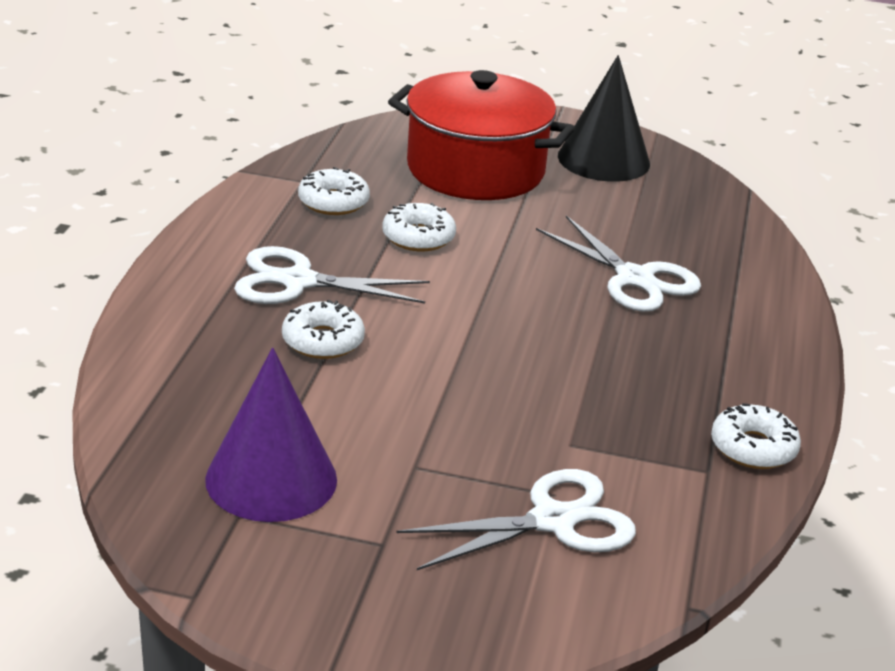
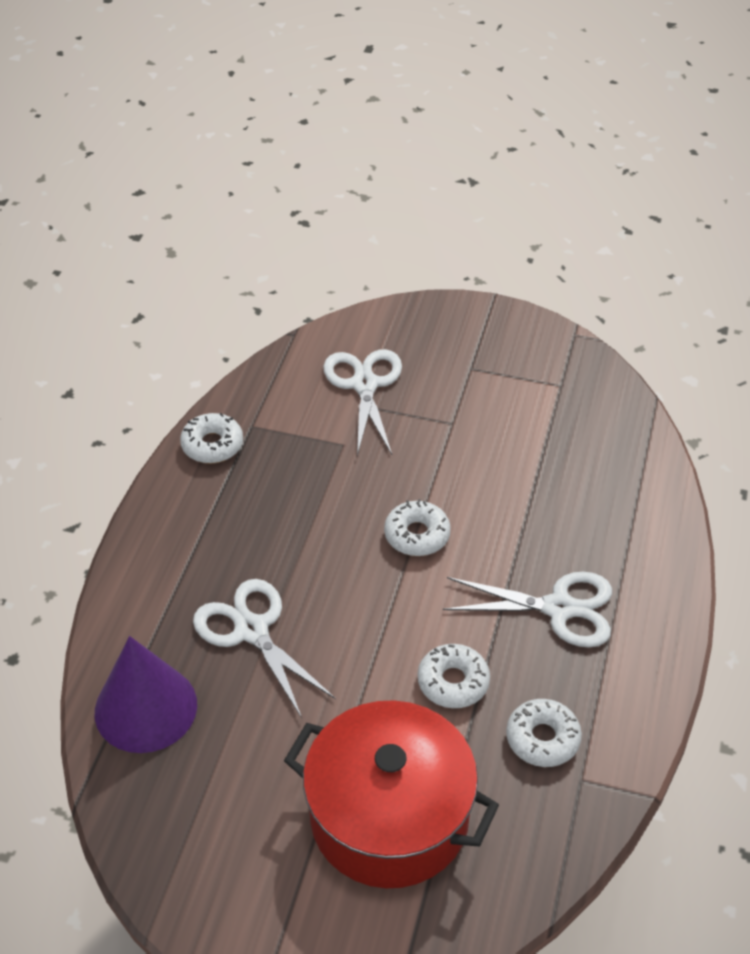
camera: 175 degrees left, 15 degrees up
(271, 479) = (545, 409): purple cone -> purple cone (146, 708)
(323, 341) = (528, 536): white donut -> white donut (417, 535)
(552, 521) = (364, 385): white scissors -> white scissors turned 105 degrees clockwise
(603, 159) = (234, 854): black cone -> none

